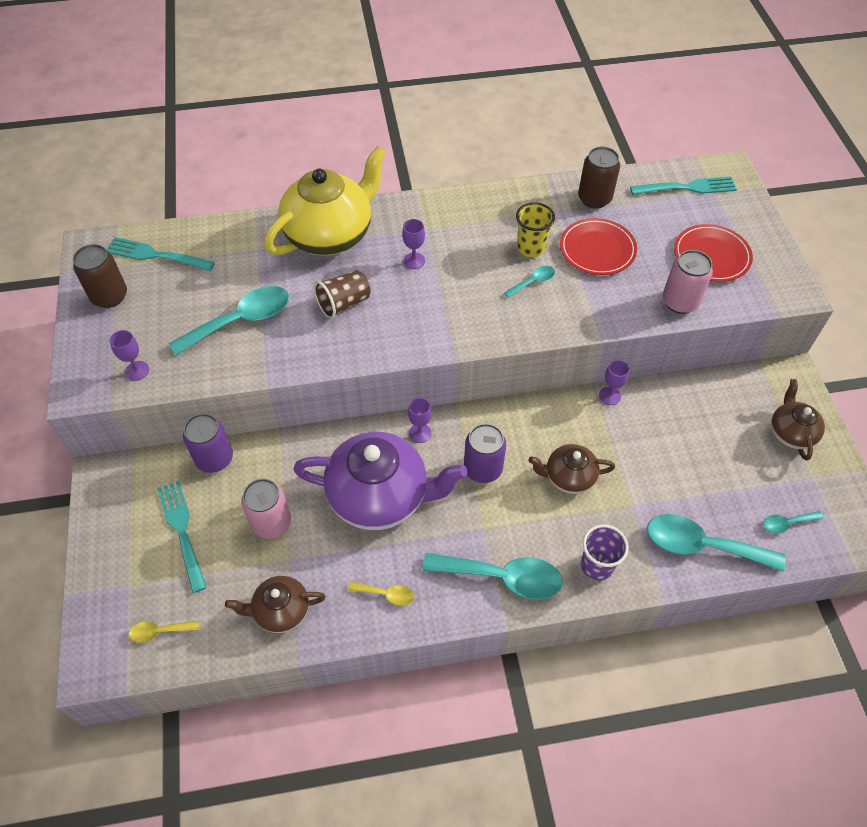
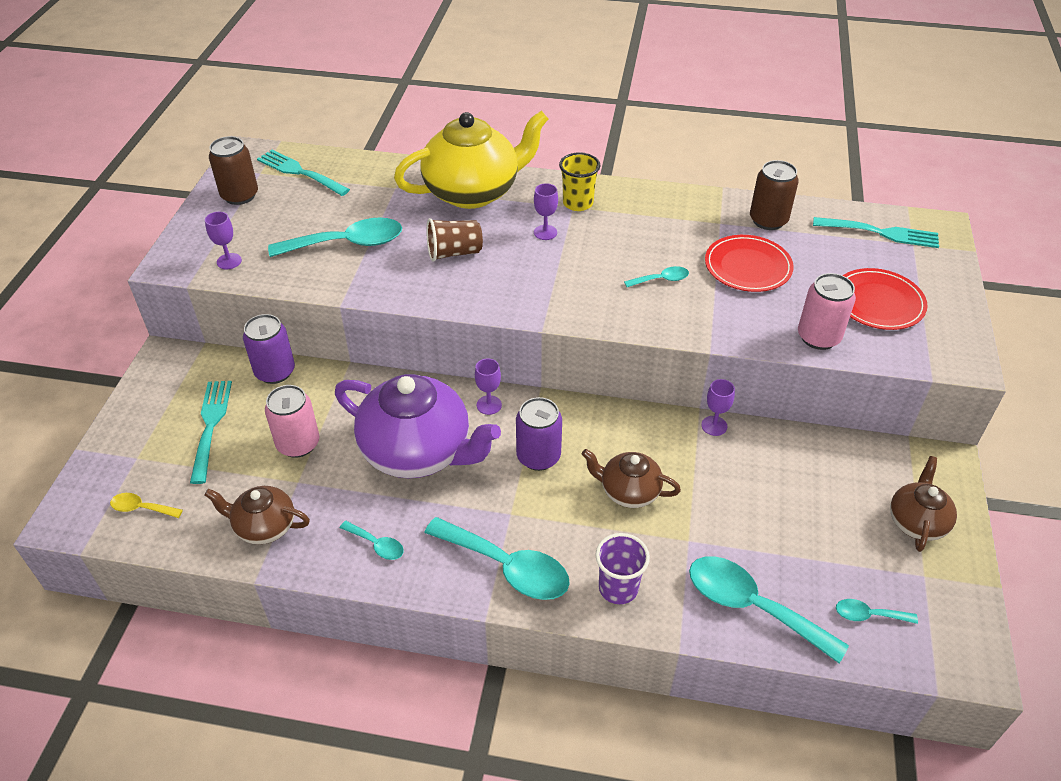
camera: 20 degrees right, 10 degrees down
(386, 594) = (376, 544): yellow spoon -> turquoise spoon
(531, 248) = (674, 249): yellow cup -> yellow cup (578, 203)

